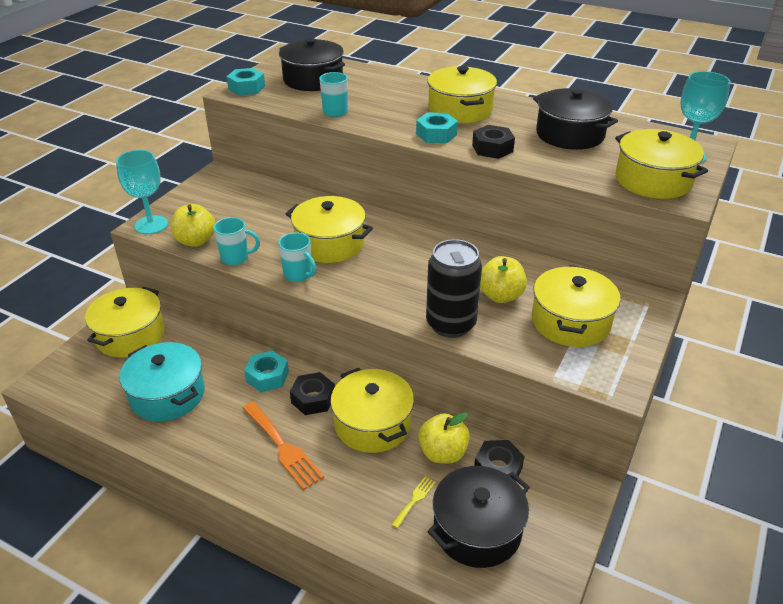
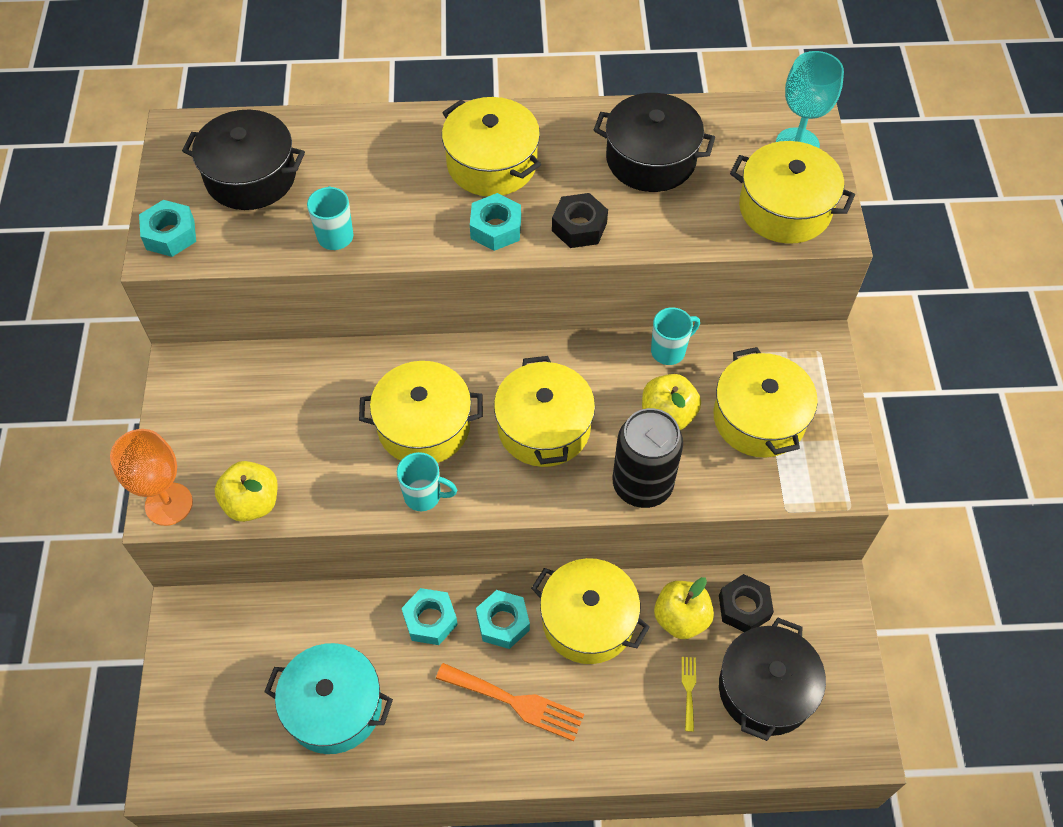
camera: 30 degrees left, 20 degrees up
(130, 335) = (216, 649): yellow pot -> yellow pot (544, 427)
(151, 225) = (169, 504): turquoise goblet -> orange goblet
(236, 258) = (327, 506): turquoise mug -> turquoise mug (669, 351)
(313, 399) = (503, 622): black nut -> turquoise nut

